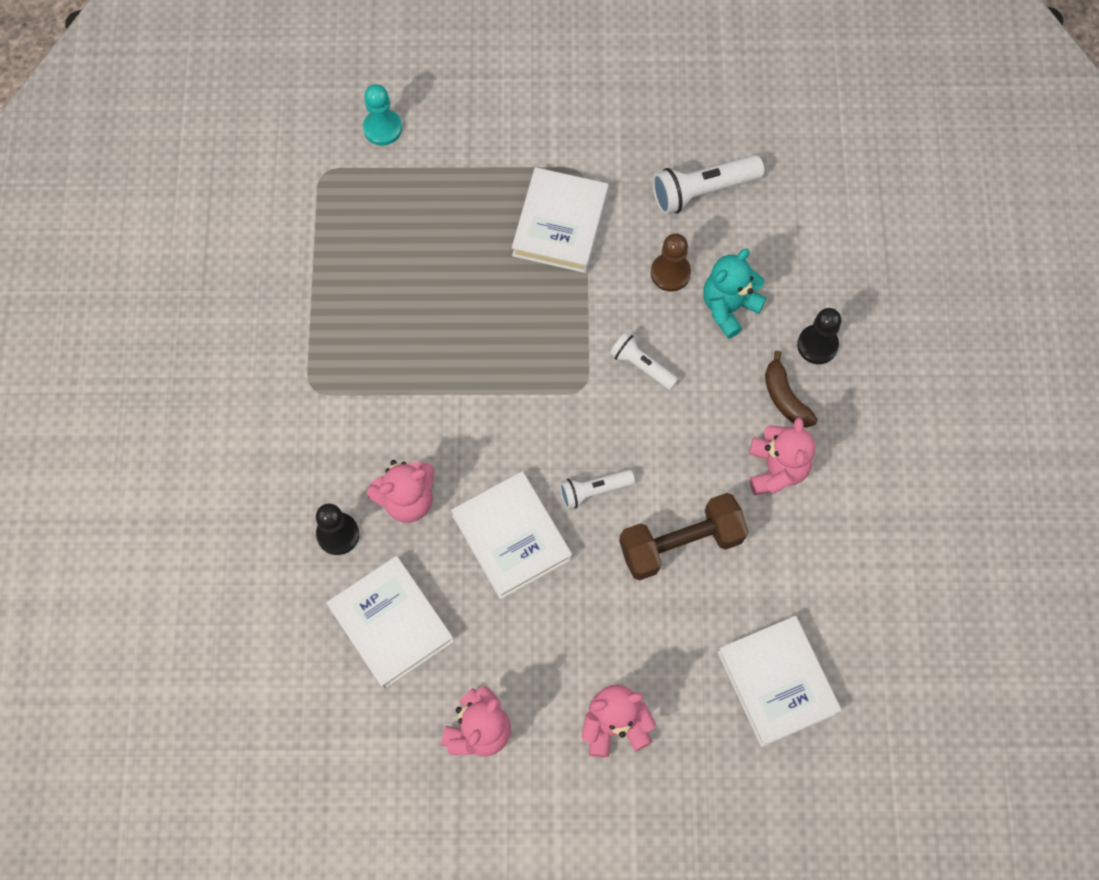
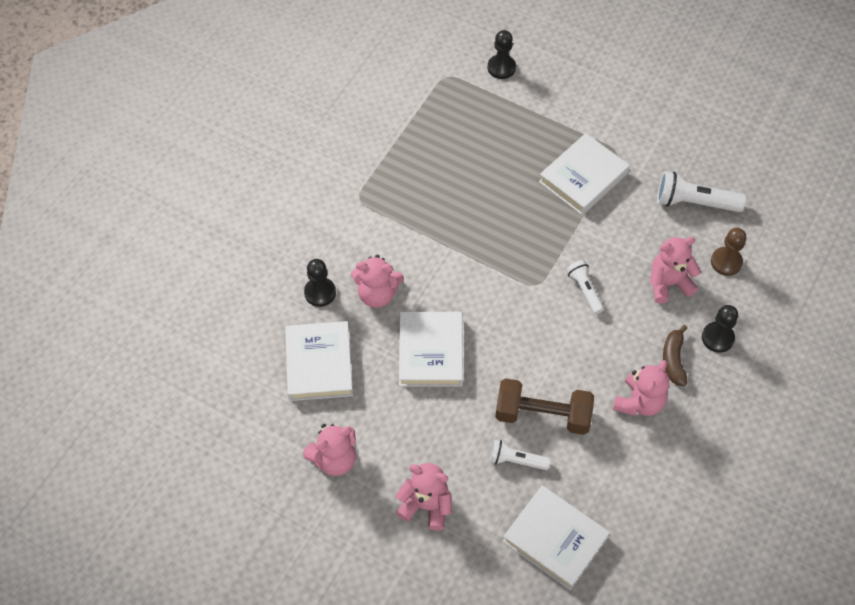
camera: 30 degrees right, 10 degrees down
(382, 128) = (501, 67): turquoise pawn -> black pawn
(593, 491) = (503, 351): white flashlight -> white flashlight (516, 460)
(670, 273) = (640, 243): brown pawn -> brown pawn (726, 262)
(729, 307) = (668, 283): turquoise teddy bear -> pink teddy bear
(777, 682) = (555, 539): white book -> white book turned 60 degrees counterclockwise

